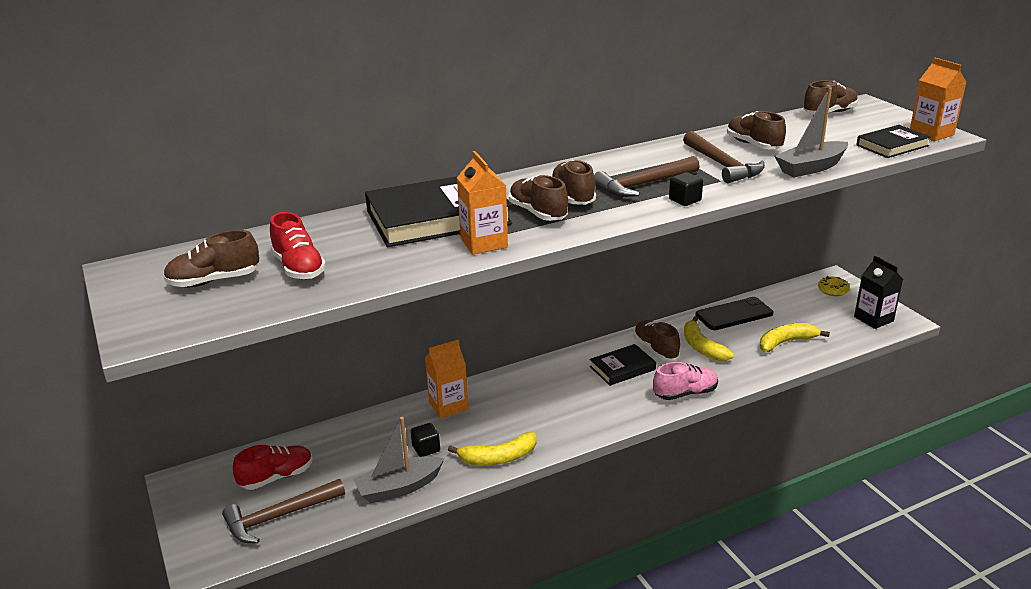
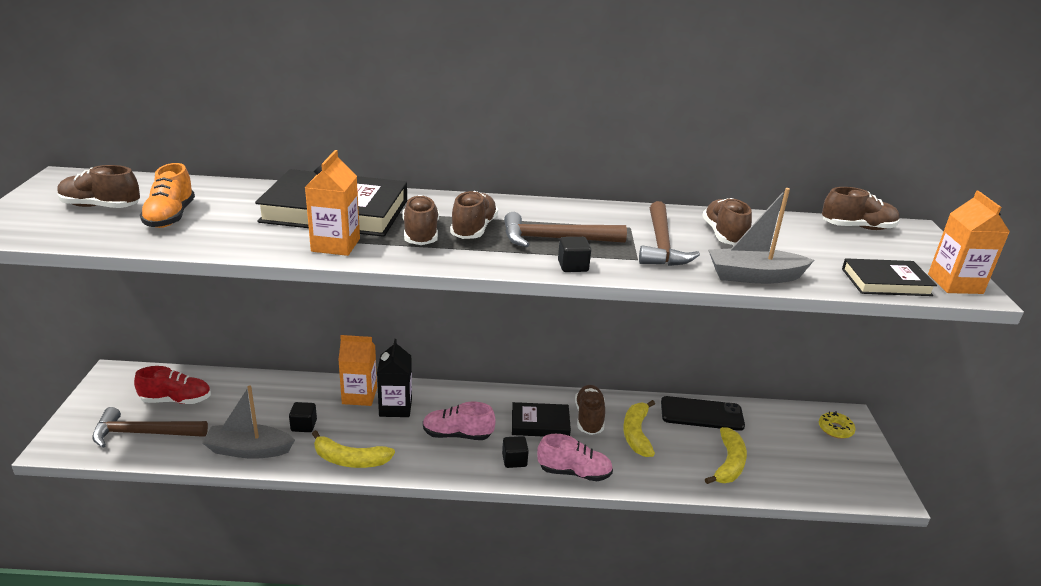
camera: 25 degrees right, 0 degrees up
(299, 268) = (170, 217): red shoe -> orange shoe
(566, 403) = (457, 435): none -> pink shoe
(631, 403) = (514, 460): none -> black cube
(786, 342) = (729, 463): yellow banana -> yellow banana turned 105 degrees clockwise
(873, 319) = (853, 478): black carton -> black carton (395, 407)

